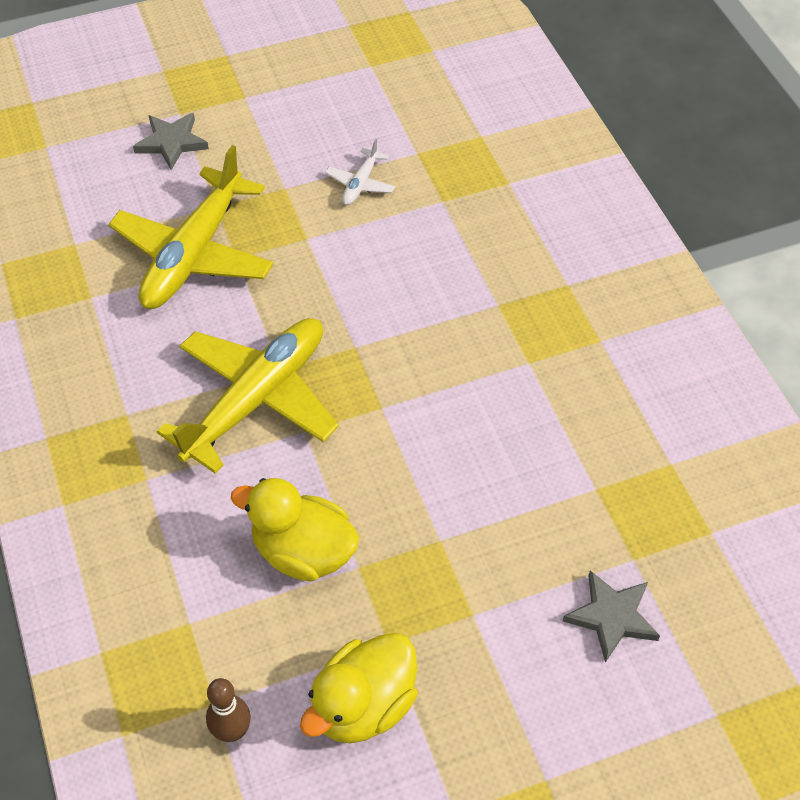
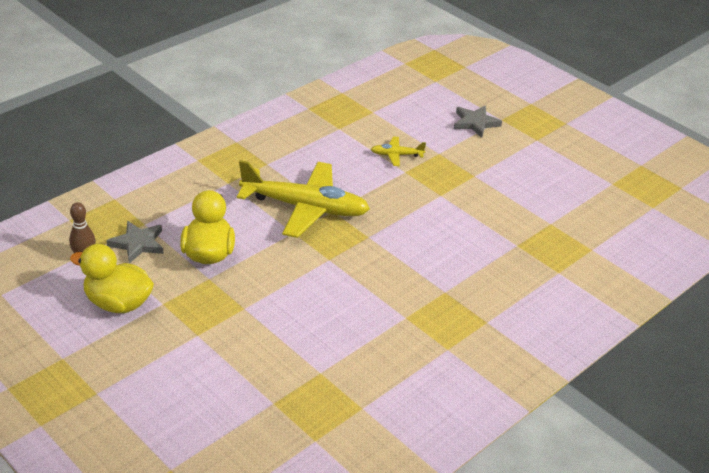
camera: 65 degrees right, 15 degrees down
(194, 253) = (397, 155): yellow plane -> yellow plane, size x0.43
(360, 183) = (503, 205): white plane -> none
(612, 617) = (223, 400): grey star -> grey star (138, 244)

